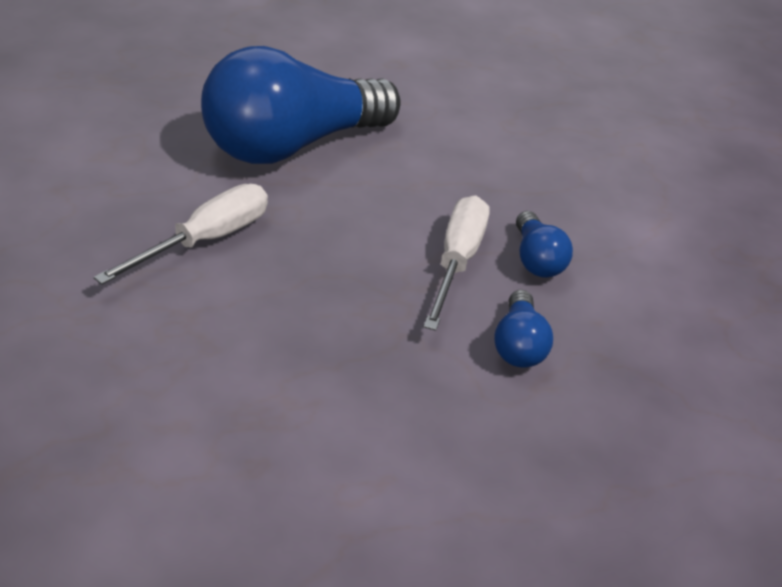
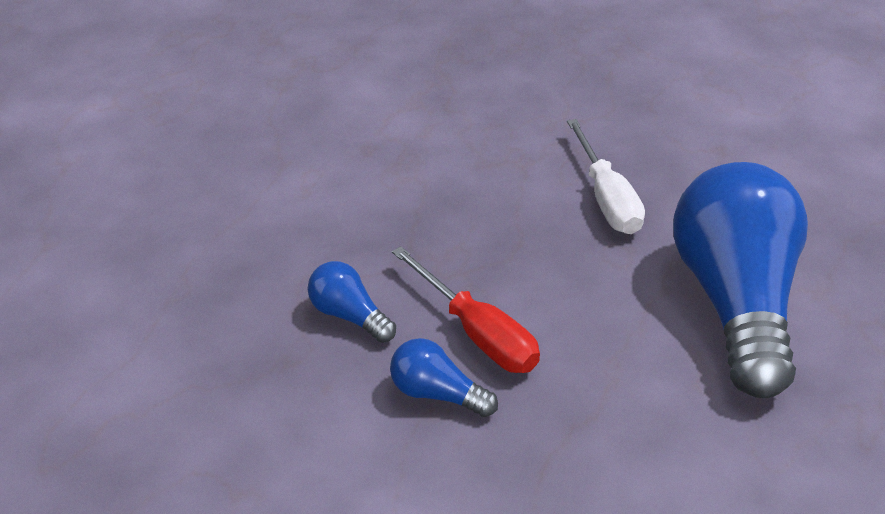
camera: 130 degrees right, 0 degrees up
(457, 261) = (477, 333): white screwdriver -> red screwdriver

